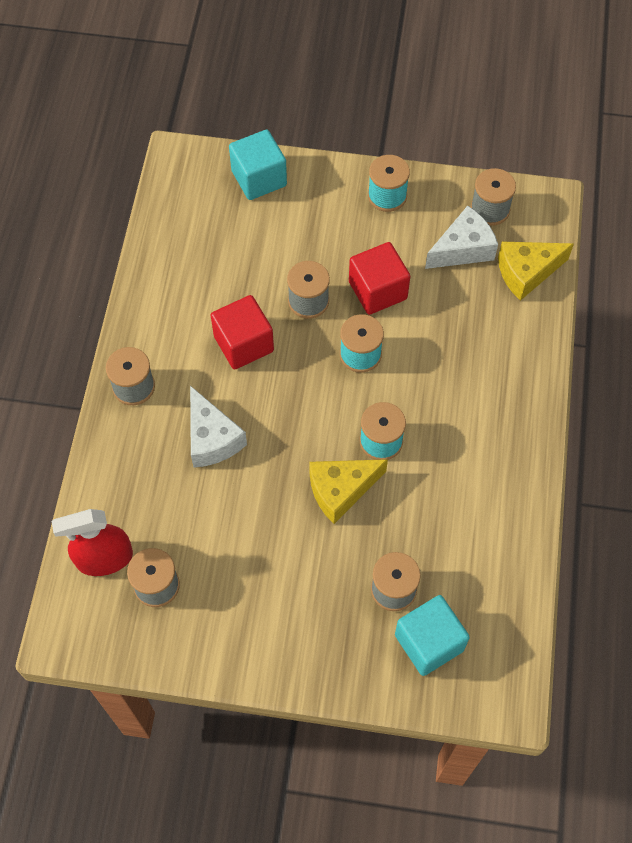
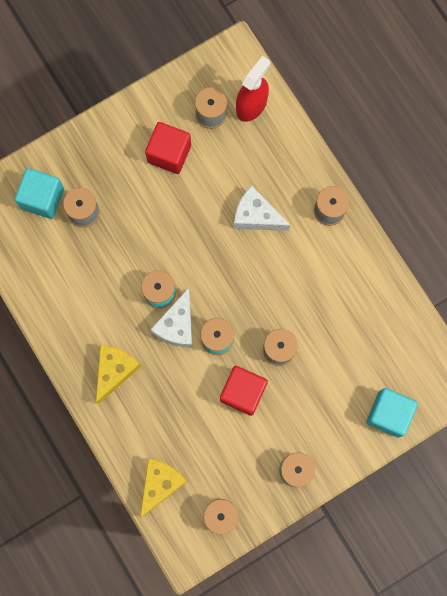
camera: 140 degrees right, 15 degrees up
(243, 344) = (291, 289): red cube -> red cube (169, 153)
(341, 490) = (158, 244): yellow cheese -> yellow cheese (115, 371)
(463, 249) = (214, 468): white cheese -> white cheese (177, 325)

